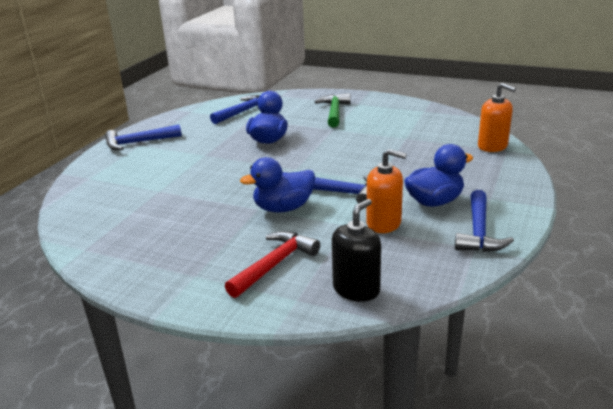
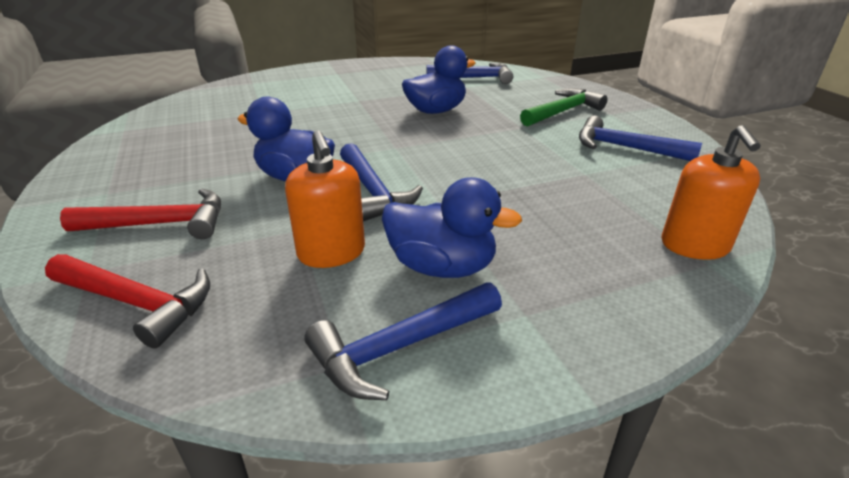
camera: 45 degrees right, 5 degrees up
(138, 142) = (340, 71): blue hammer -> blue hammer (625, 148)
(356, 289) = (136, 303): black soap dispenser -> red hammer

